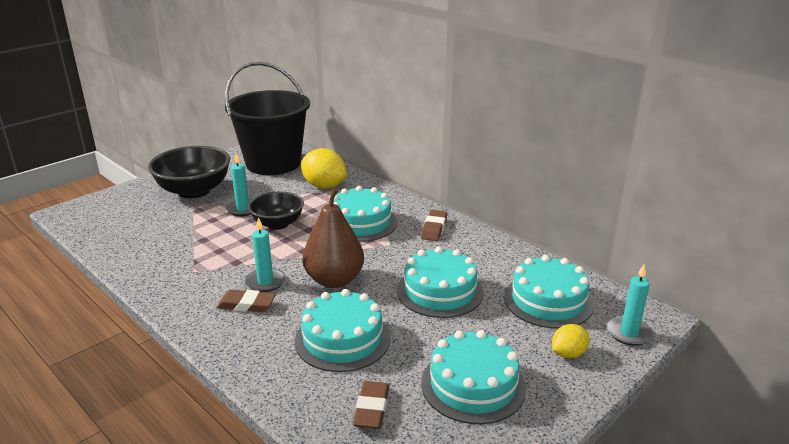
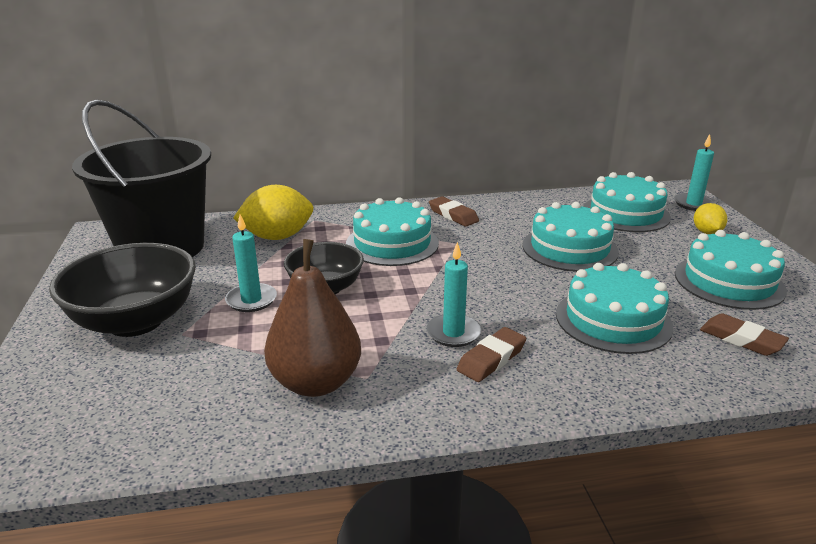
camera: 55 degrees left, 0 degrees up
(334, 280) = (494, 291): brown pear -> brown pear (316, 382)

